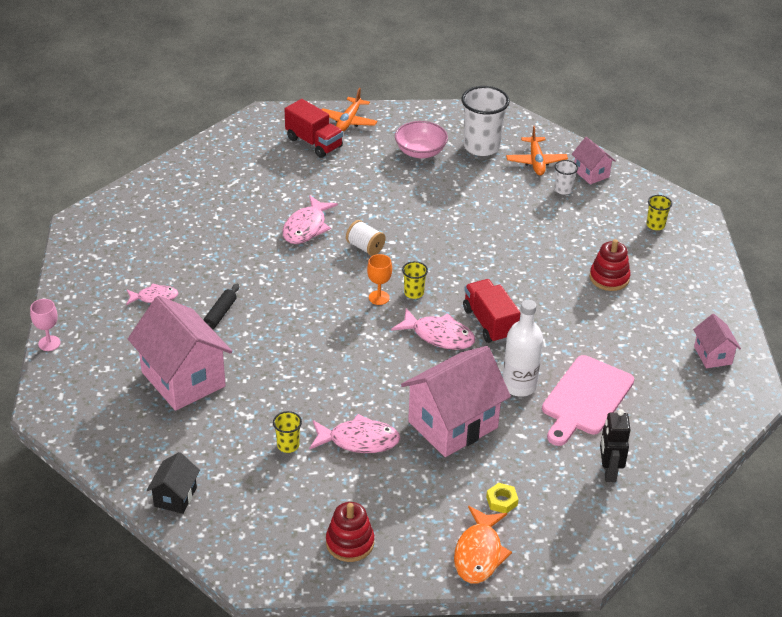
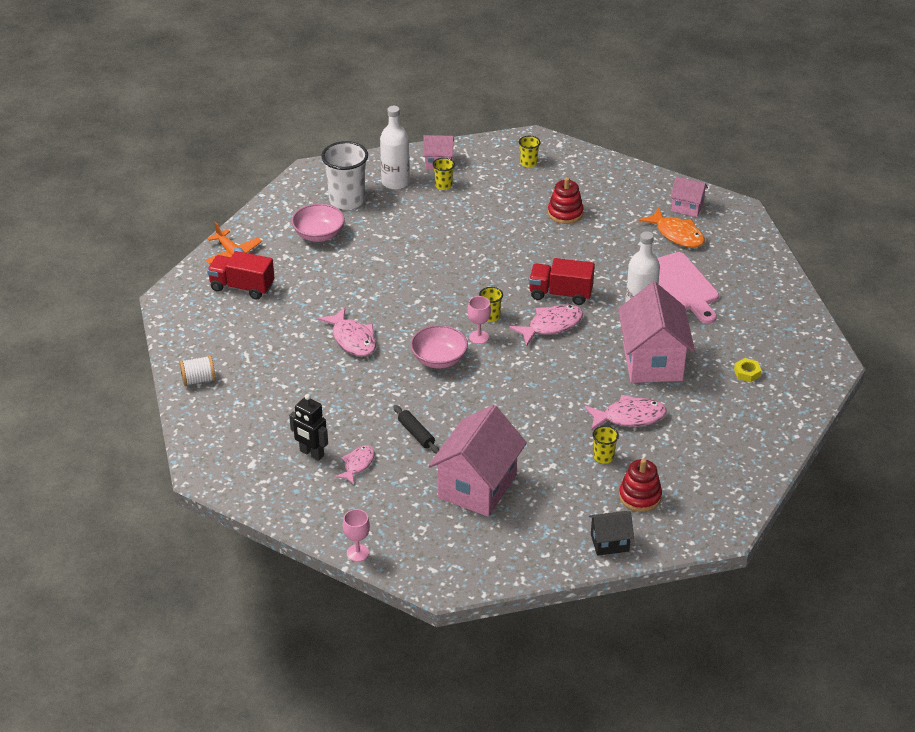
camera: 55 degrees left, 0 degrees up
(175, 497) = (609, 543): black house -> black house turned 60 degrees counterclockwise
(183, 379) = (477, 486): pink house -> pink house turned 60 degrees counterclockwise
(314, 143) = (242, 287): red truck -> red truck turned 150 degrees counterclockwise
(327, 287) = (439, 359): none -> pink bowl
(350, 543) = (730, 466): red stacking toy -> red stacking toy (640, 496)
(359, 440) = (629, 417): pink fish -> pink fish turned 45 degrees clockwise
(365, 247) = (410, 318): white spool -> white spool (198, 380)
(379, 297) = (479, 337): orange goblet -> pink goblet
(479, 553) = (787, 406): orange fish -> orange fish (677, 234)
(536, 161) = (395, 182): orange plane -> white bottle
(563, 189) = (443, 185): white cup -> yellow cup
(609, 472) = (758, 310): black robot -> black robot (311, 453)

